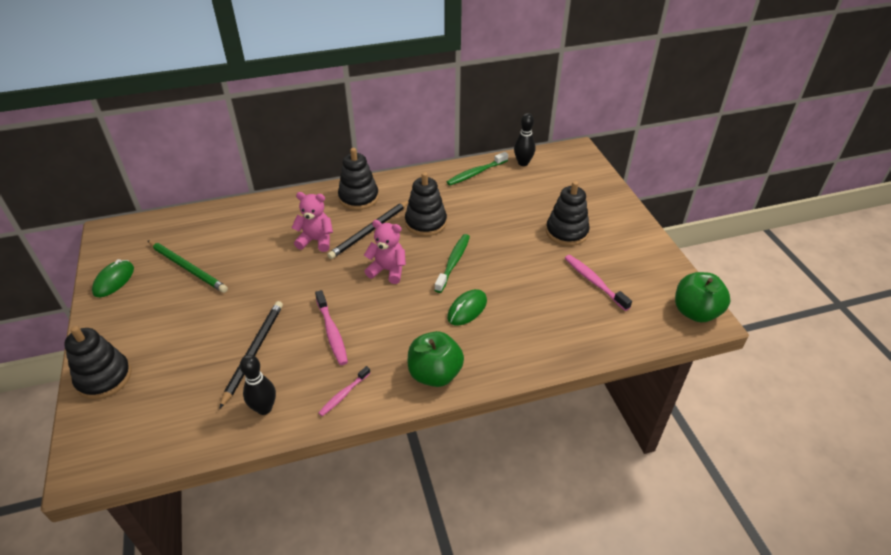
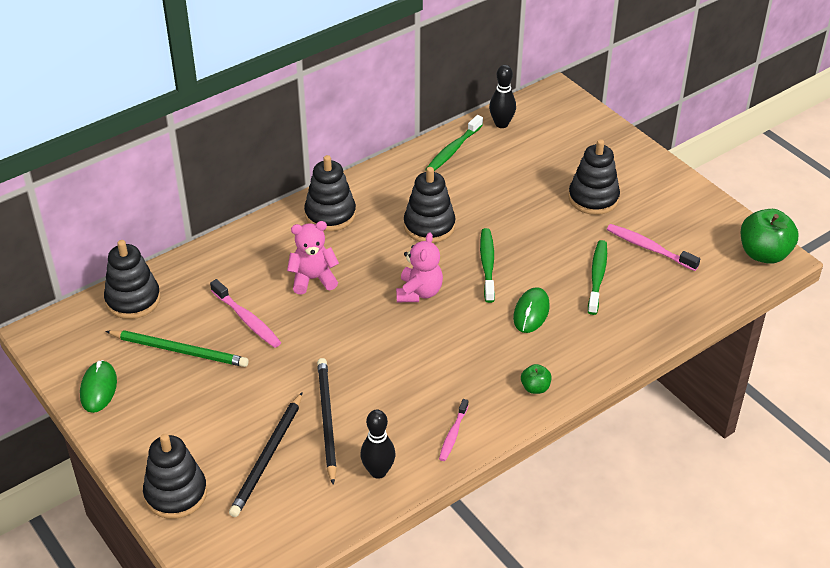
camera: 20 degrees left, 0 degrees up
(184, 224) = (133, 300): none -> black stacking toy
(332, 332) = (399, 376): pink toothbrush -> pink toothbrush (247, 320)
(369, 231) = (369, 252): black pencil -> black pencil (267, 457)
(388, 270) = (419, 292): pink teddy bear -> pink teddy bear turned 105 degrees clockwise
(435, 374) = (535, 388): green apple -> green apple, size x0.50
(538, 294) = (597, 277): none -> green toothbrush

